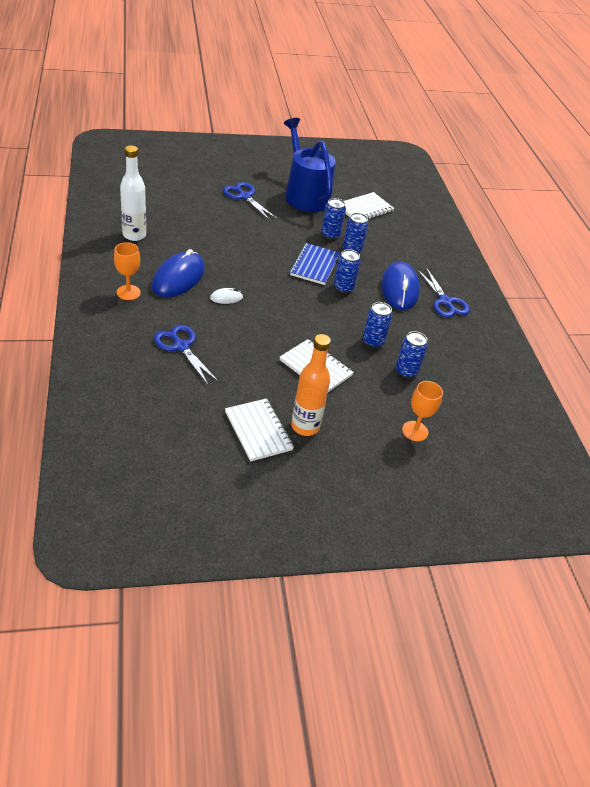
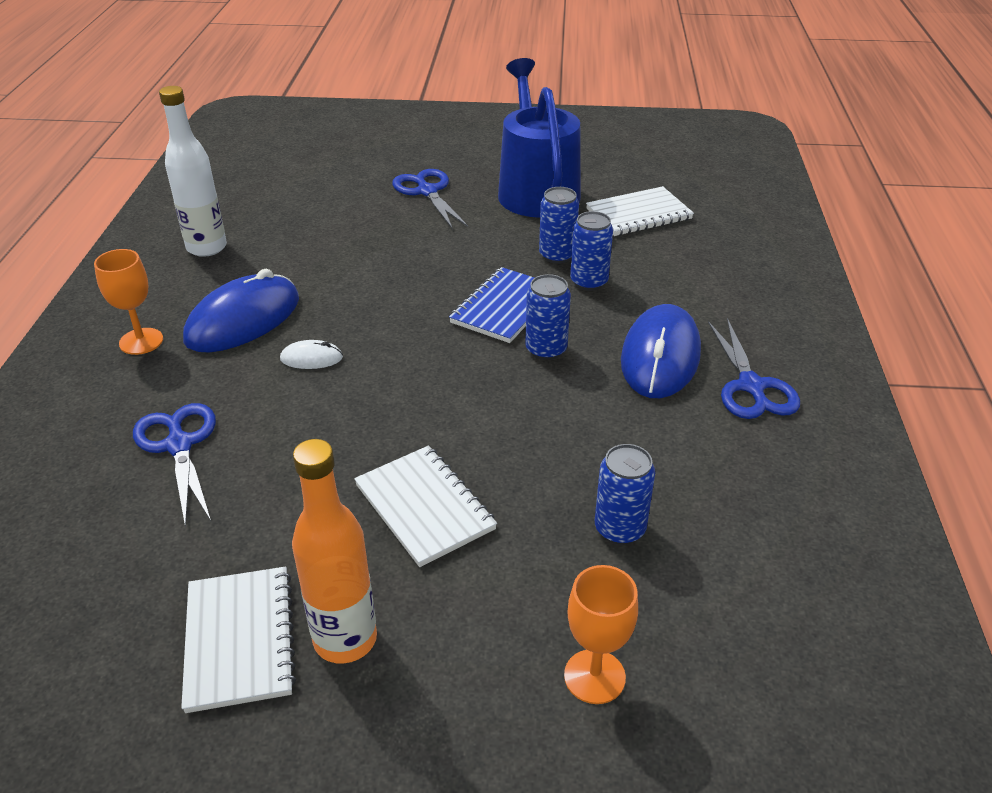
camera: 20 degrees right, 5 degrees down
(373, 341) = (568, 458): blue can -> none

